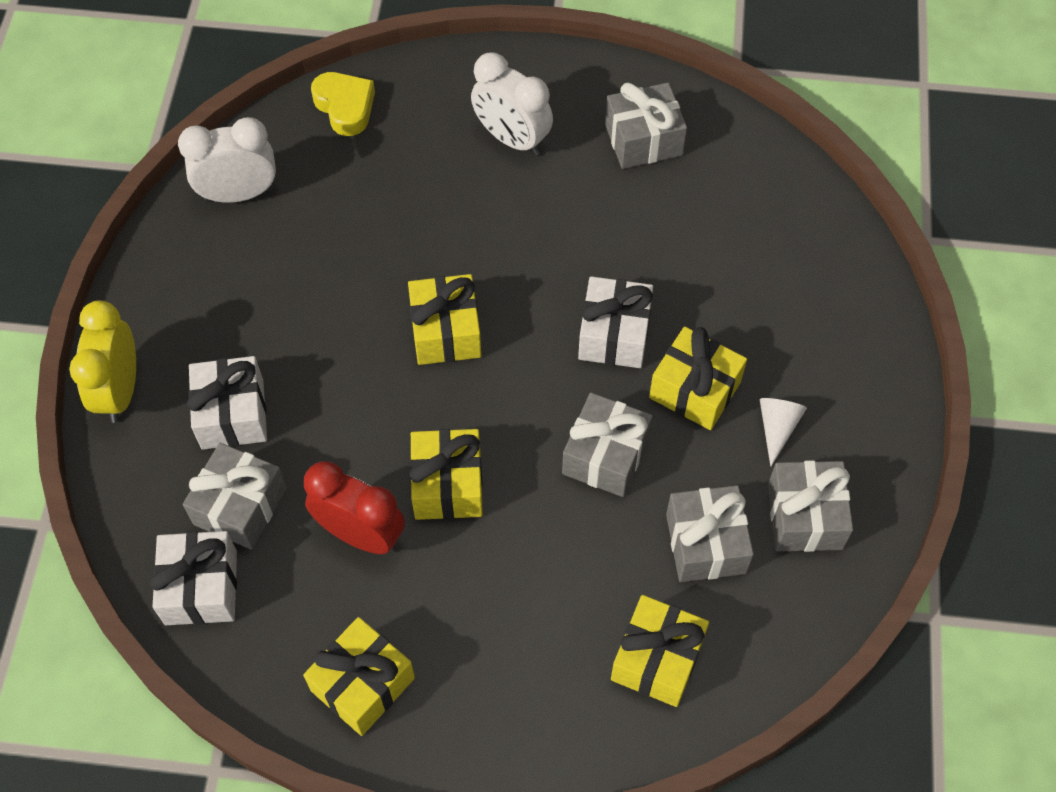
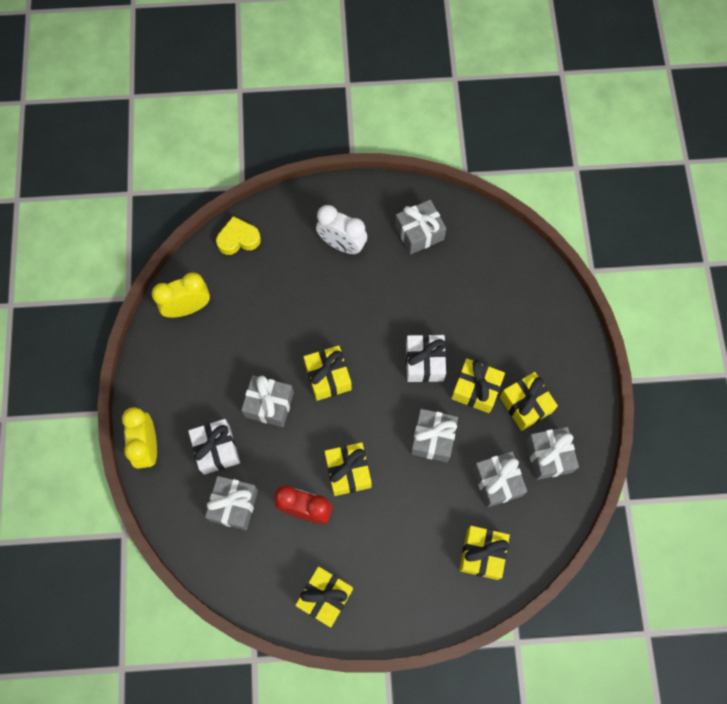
camera: 10 degrees left, 10 degrees up
(201, 587) = (223, 557): white gift -> none
(239, 194) = (188, 307): white clock -> yellow clock
(337, 359) = (269, 405): none -> grey gift
(345, 107) = (238, 239): yellow heart -> yellow heart turned 60 degrees counterclockwise
(777, 427) = (525, 405): white cone -> yellow gift

